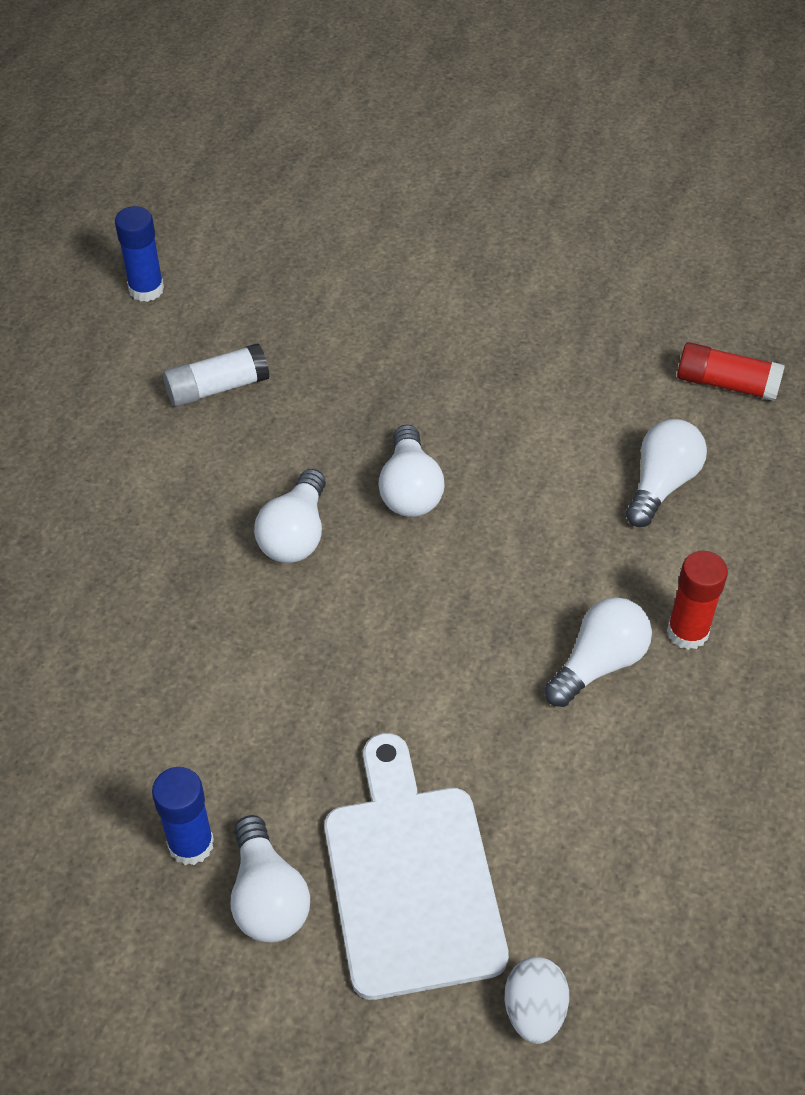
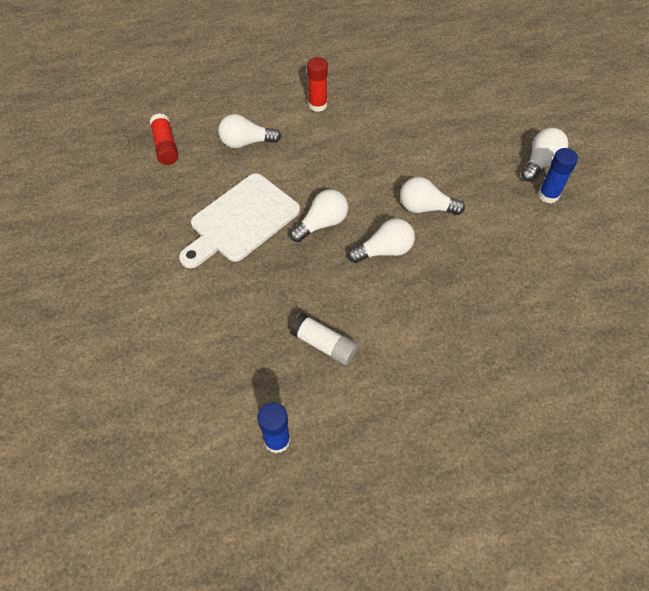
camera: 125 degrees left, 5 degrees up
(410, 878) = (492, 130): white cutting board -> white cutting board (241, 221)
(534, 1010) = (499, 81): white egg -> none
(599, 663) = (355, 122): white light bulb -> white light bulb (425, 207)

